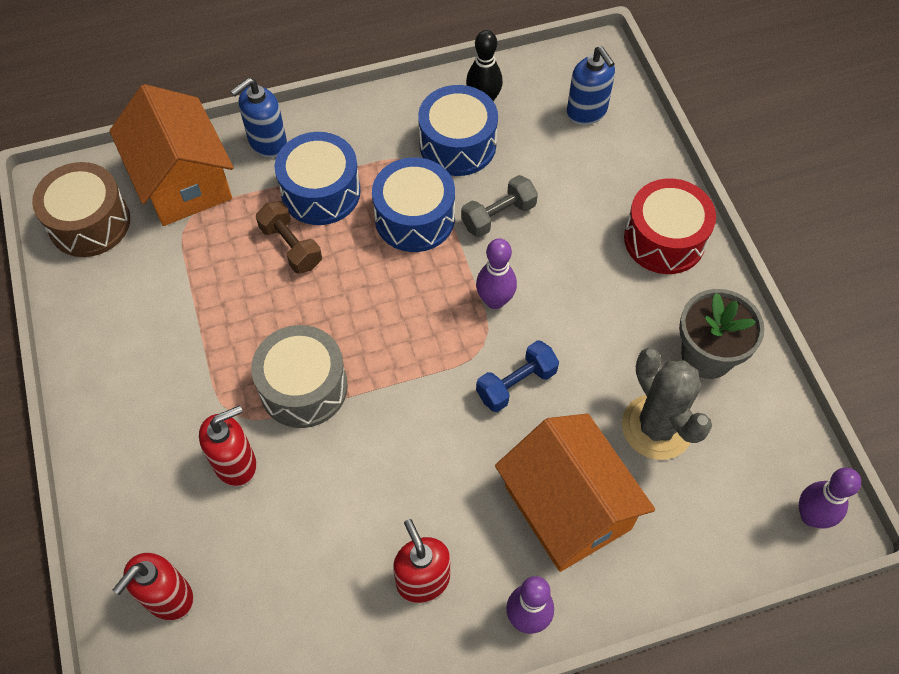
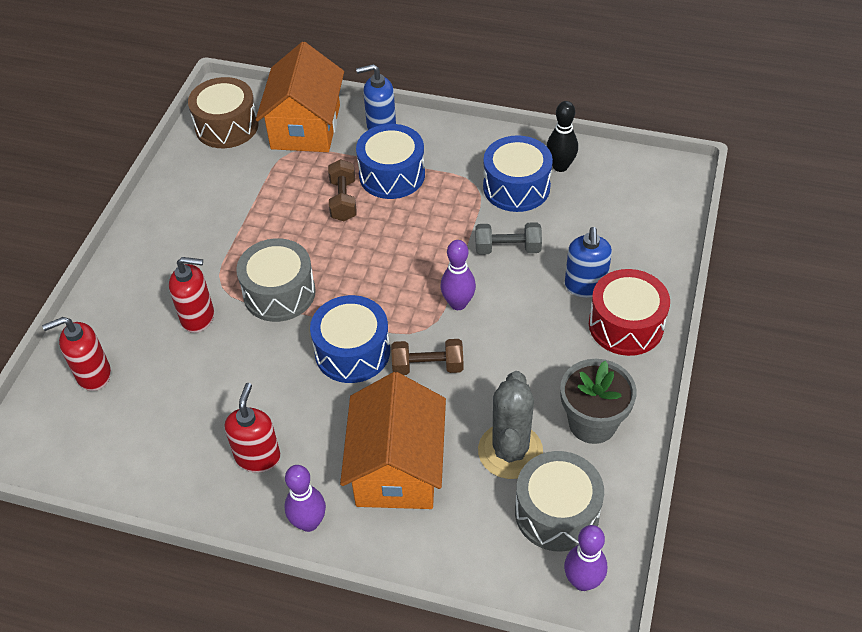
camera: 35 degrees right, 10 degrees down
(414, 218) = (444, 221): blue drum -> blue drum (352, 351)
(516, 384) = (428, 366): blue dumbbell -> brown dumbbell
(587, 112) = (636, 208): blue soap dispenser -> blue soap dispenser (585, 286)
(741, 463) = (557, 512): none -> grey drum

